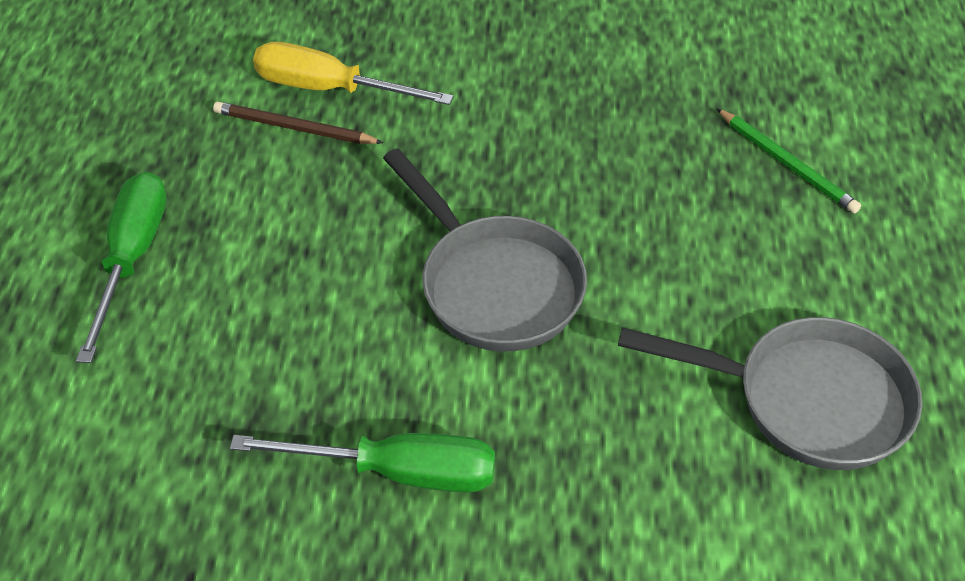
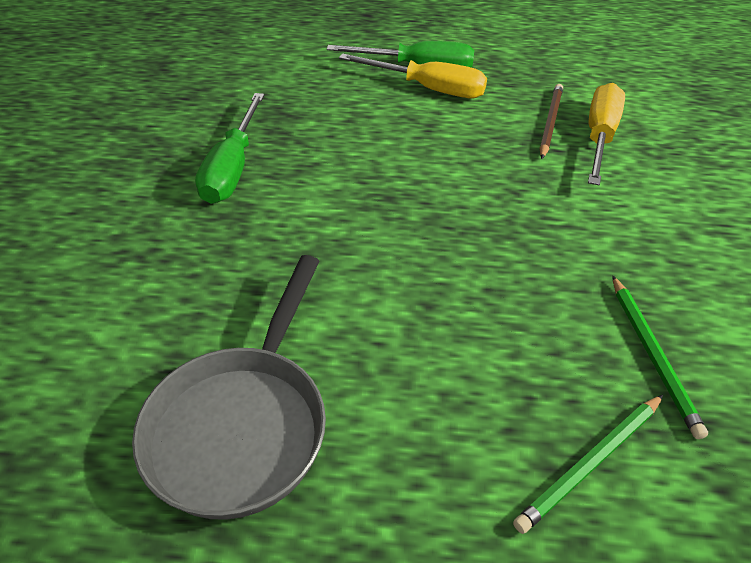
camera: 90 degrees right, 5 degrees down
(197, 247) = (428, 89): none -> yellow screwdriver
(494, 284) = (396, 217): grey pan -> none
(668, 108) = (652, 355): none -> green pencil

